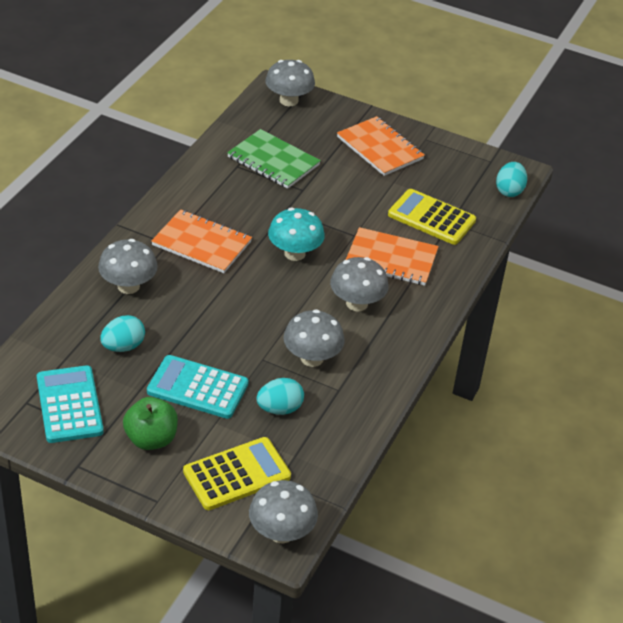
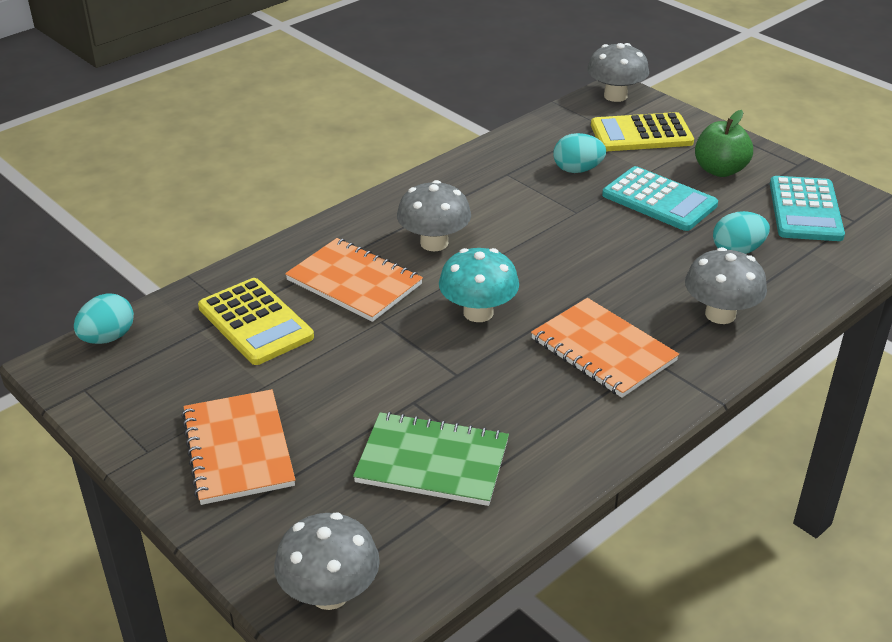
camera: 155 degrees left, 5 degrees down
(273, 161) = (432, 462): green notebook -> green notebook turned 45 degrees counterclockwise
(312, 358) = (520, 203): grey mushroom -> none

